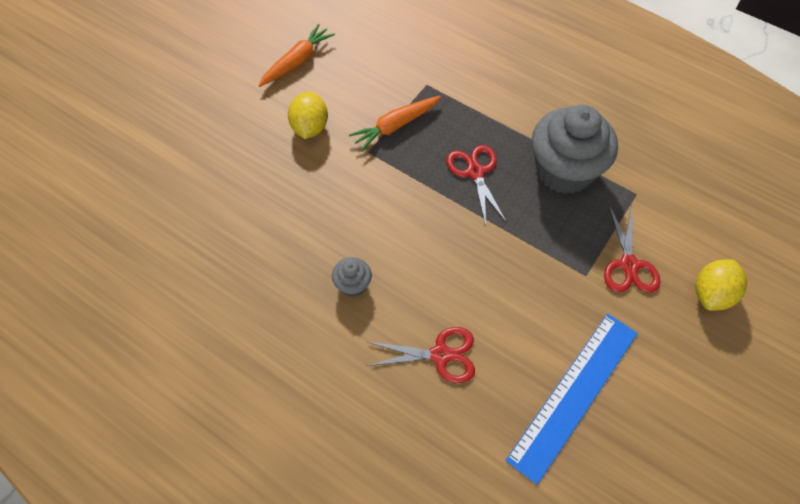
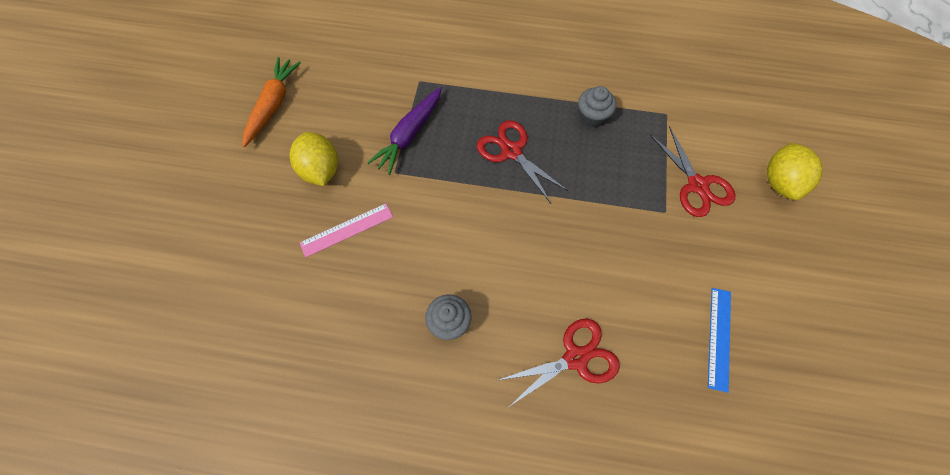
camera: 25 degrees left, 5 degrees up
(308, 181) = (347, 230): none -> pink ruler
(395, 126) = (409, 135): orange carrot -> purple carrot
(564, 170) = (592, 117): grey cupcake -> grey cupcake, size x0.44
(574, 394) = (719, 338): blue ruler -> blue ruler, size x0.50

